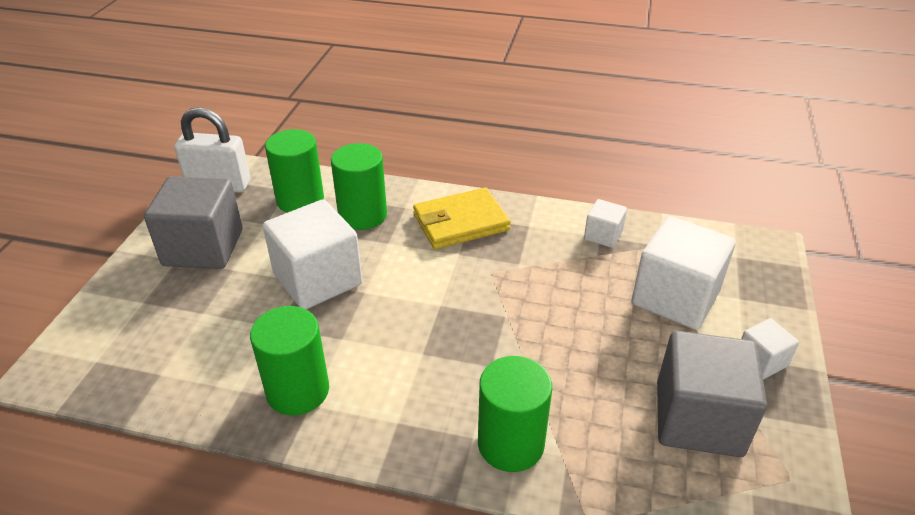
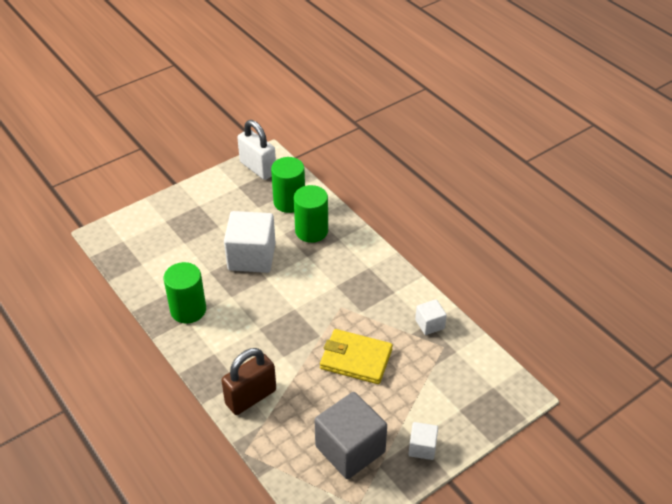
camera: 40 degrees right, 5 degrees up
(203, 247) = (216, 205): grey cube -> none
(460, 222) = (358, 267): yellow wallet -> yellow wallet (356, 359)
(510, 444) = (251, 397): green cylinder -> brown padlock
(675, 297) = (422, 385): white cube -> none

